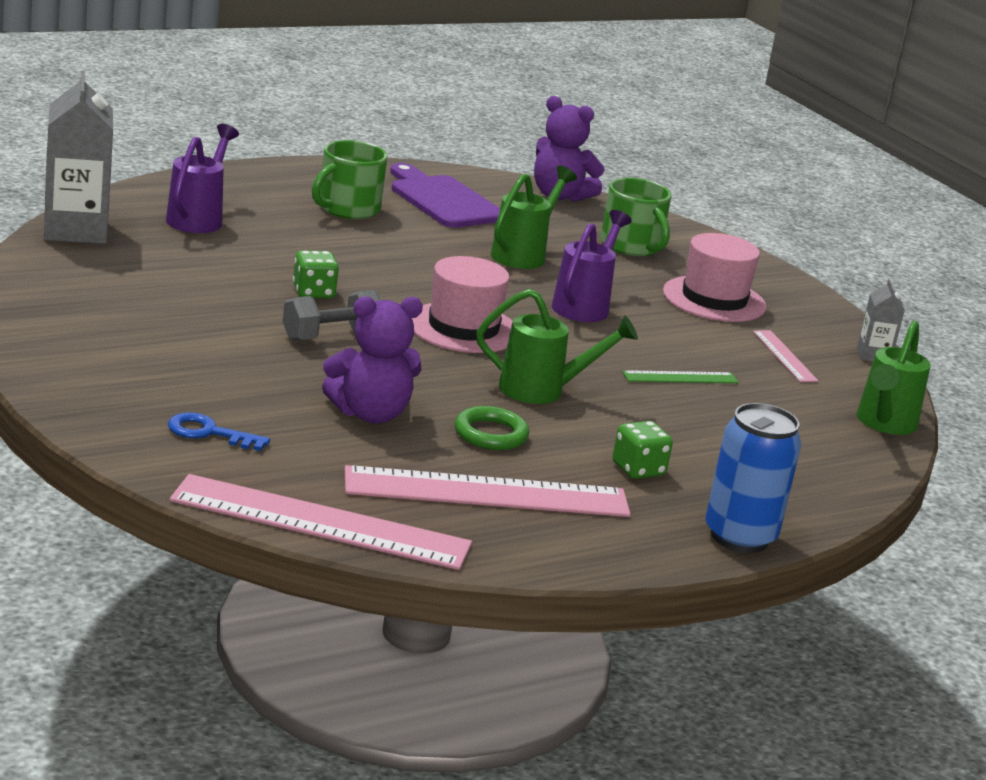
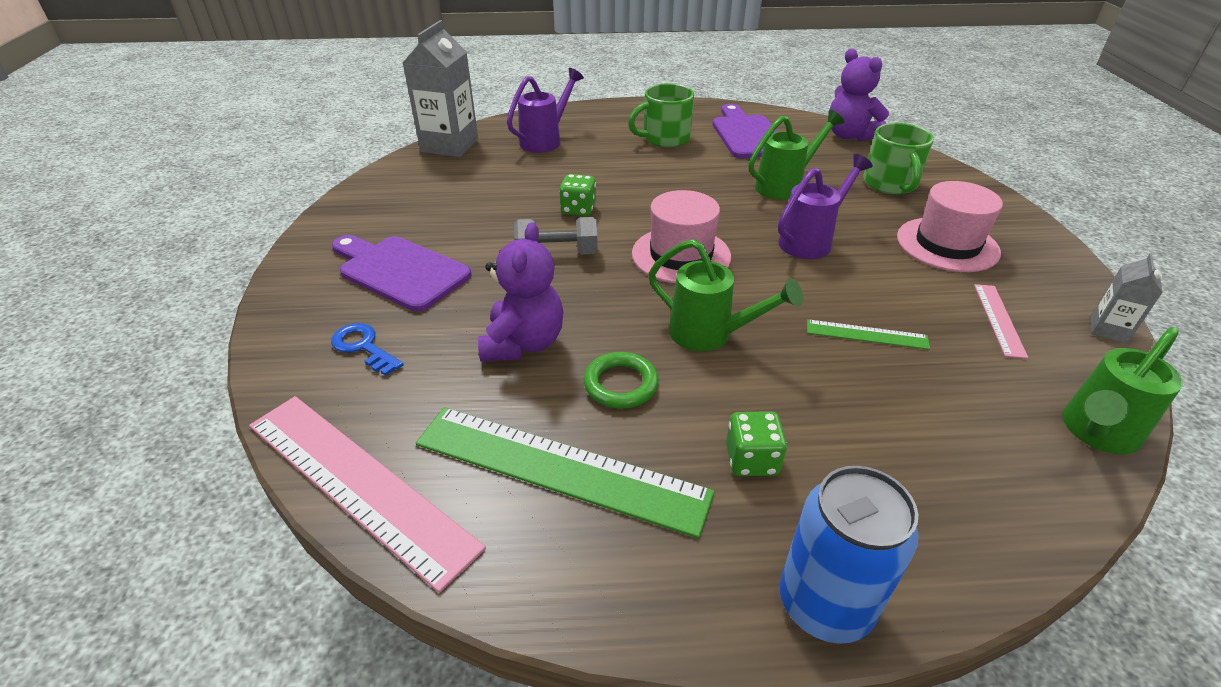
camera: 30 degrees right, 15 degrees up
(170, 366) = (400, 271): none -> purple cutting board
(370, 414) = (523, 343): purple teddy bear -> purple teddy bear turned 90 degrees counterclockwise
(487, 493) = (559, 468): pink ruler -> green ruler

